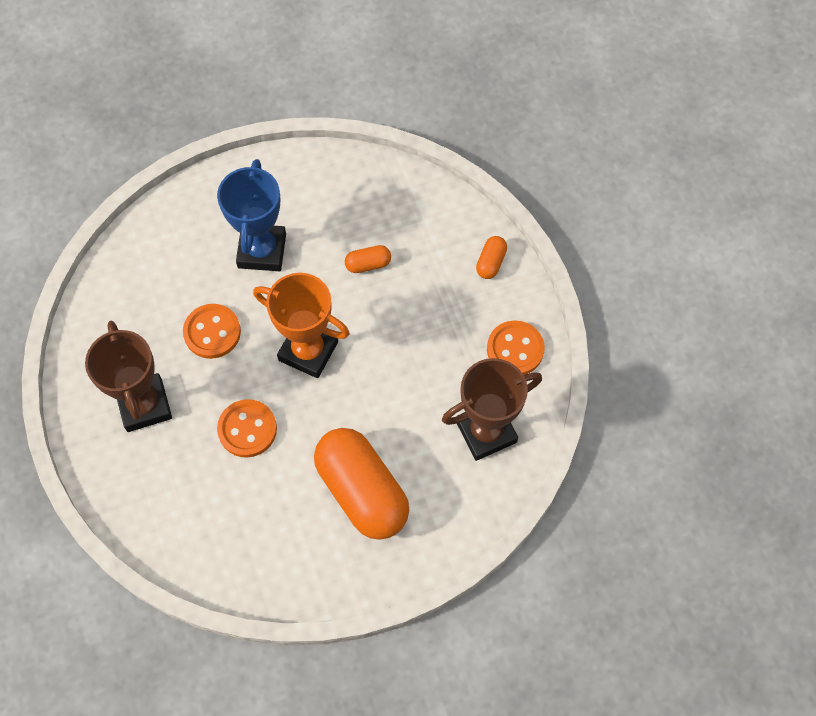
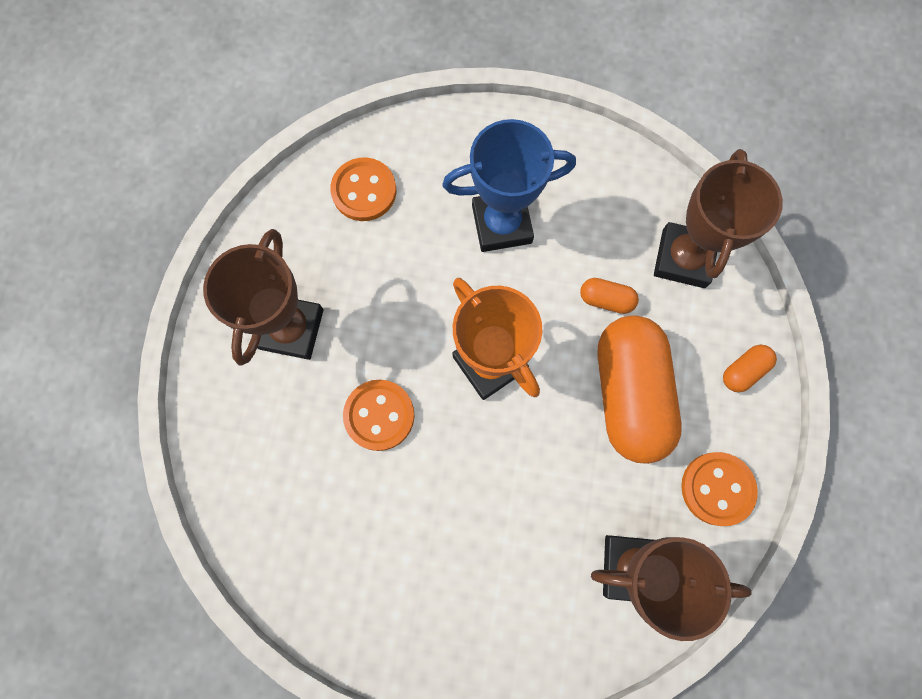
camera: 30 degrees right, 10 degrees up
(212, 332) = (402, 287): orange button -> orange button (364, 191)
(262, 251) = (501, 224): blue trophy -> blue trophy turned 45 degrees clockwise
(362, 491) = (460, 557): orange capsule -> orange capsule (629, 393)
(407, 208) = (683, 258): none -> brown trophy

